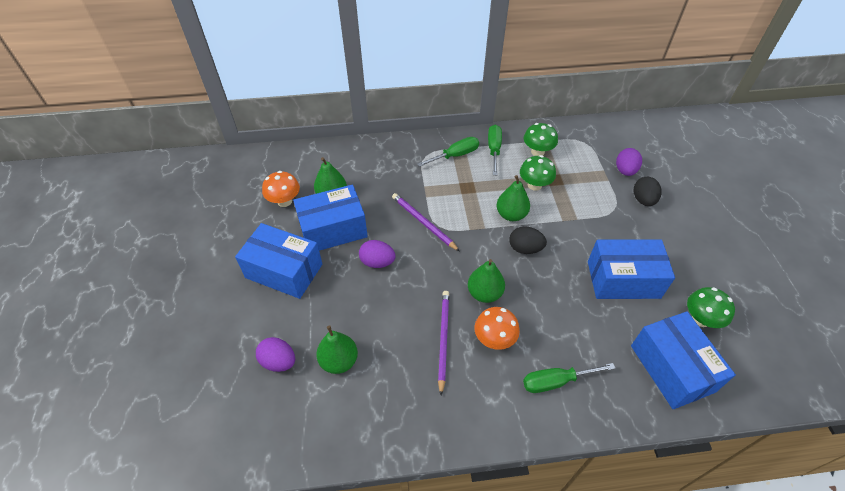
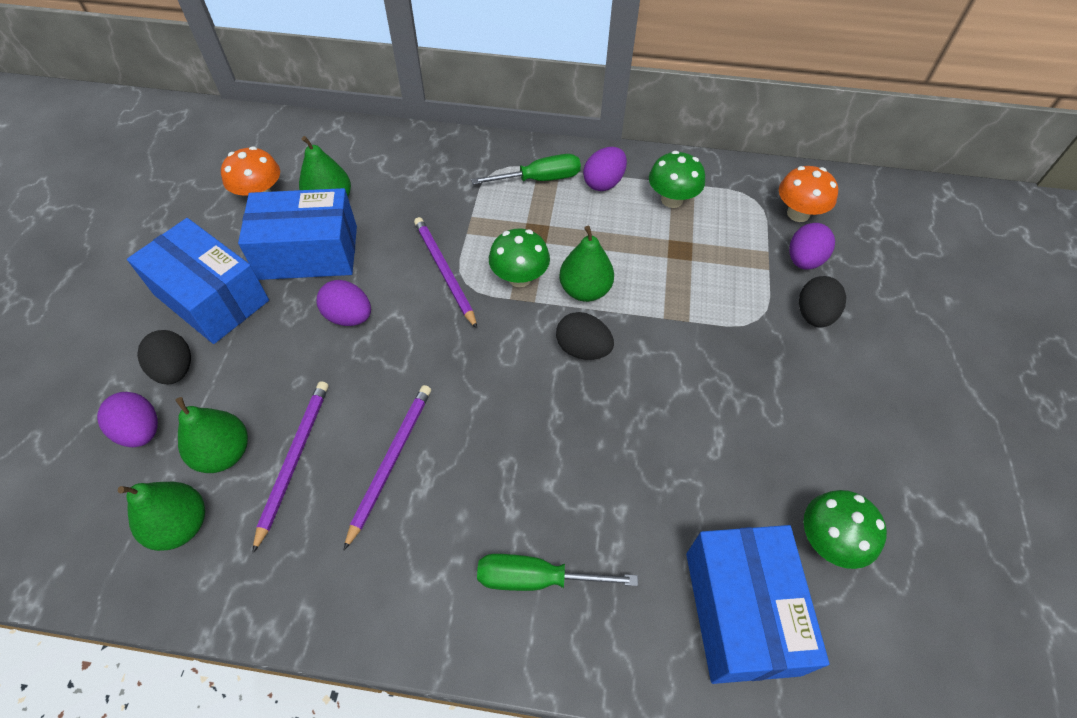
camera: 15 degrees right, 5 degrees up
(282, 320) = (175, 369): none -> black egg
(384, 354) = (294, 460): none -> purple pencil
(484, 293) = (487, 405): green pear -> green pear (181, 525)
(494, 150) = (603, 183): green screwdriver -> purple egg
(494, 339) = (469, 482): orange mushroom -> orange mushroom (798, 213)
(534, 185) = (643, 251): green mushroom -> green mushroom (519, 277)
(623, 279) = (722, 438): blue box -> none

